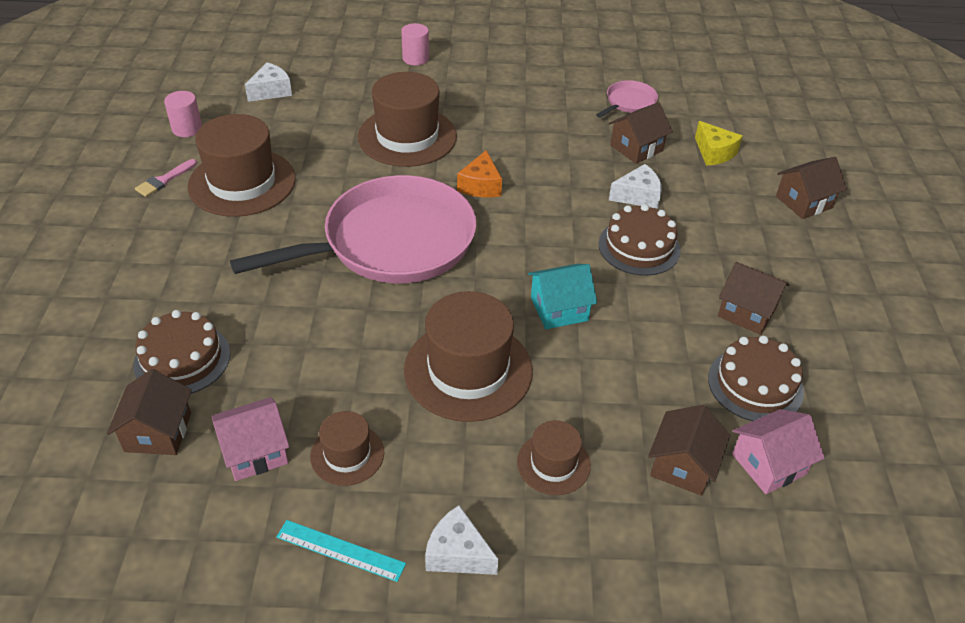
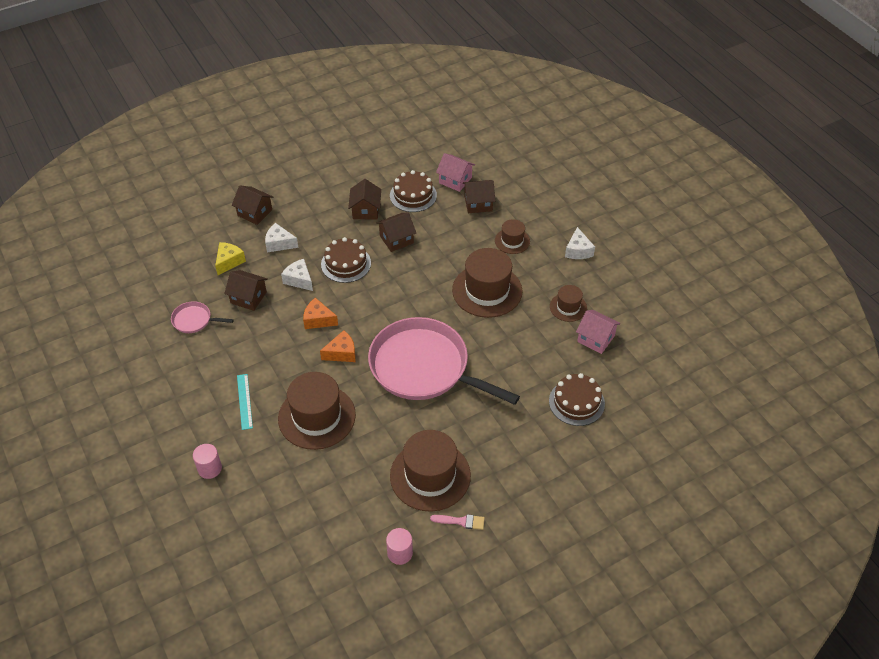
camera: 120 degrees left, 5 degrees up
(158, 432) = (619, 380): brown house -> brown house (396, 239)
(271, 91) = (317, 534): white cheese -> white cheese (279, 243)
(340, 550) = (609, 284): turquoise ruler -> turquoise ruler (244, 401)
(552, 187) = (318, 320): none -> orange cheese
(559, 309) = (419, 276): turquoise house -> none

